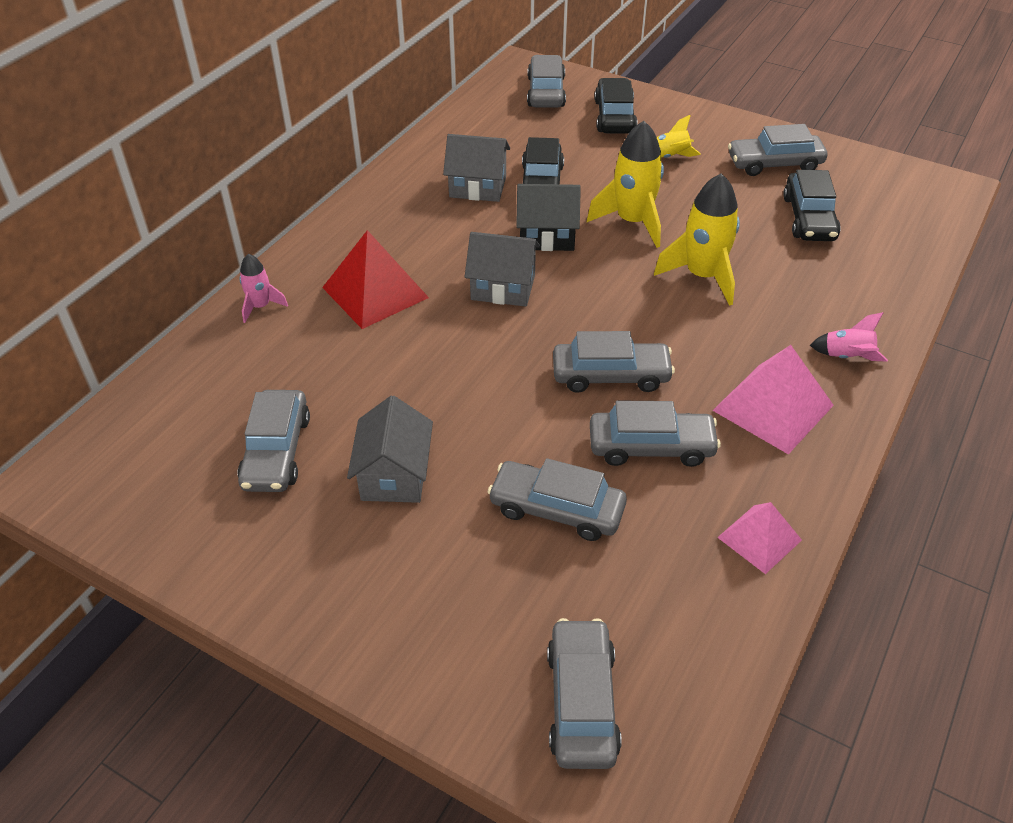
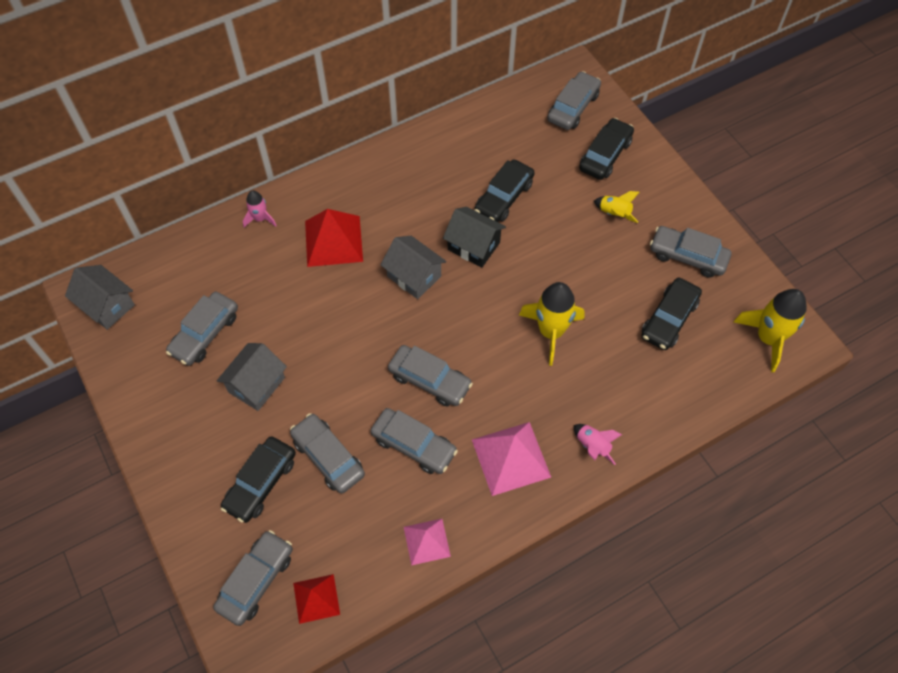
camera: 30 degrees right, 15 degrees up
(478, 187) = (459, 179): grey house -> grey house (107, 306)
(491, 581) = (261, 483): none -> black car
(632, 222) = (540, 261): yellow rocket -> yellow rocket (768, 338)
(682, 678) = (316, 598): none -> red pyramid

